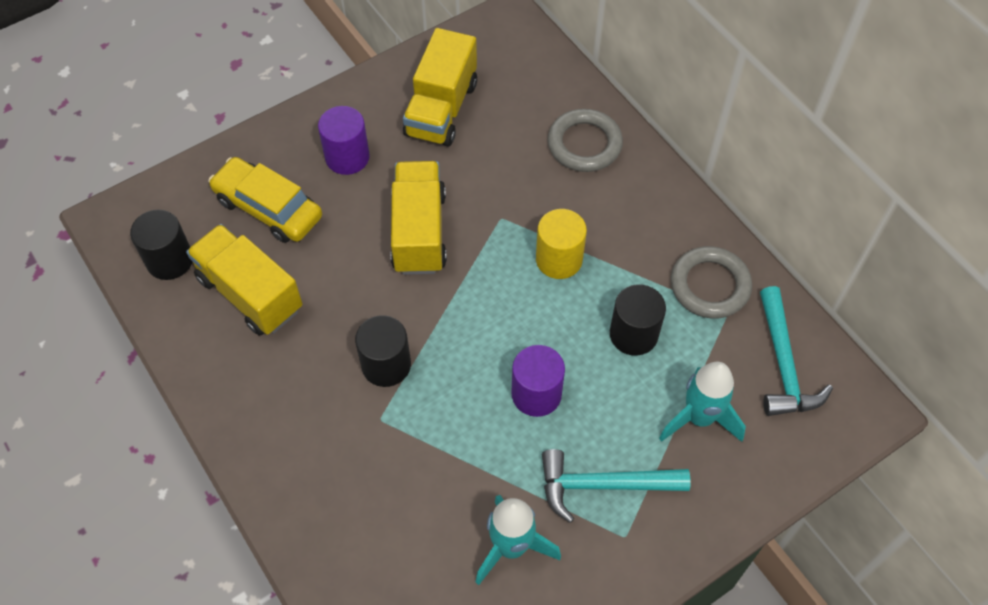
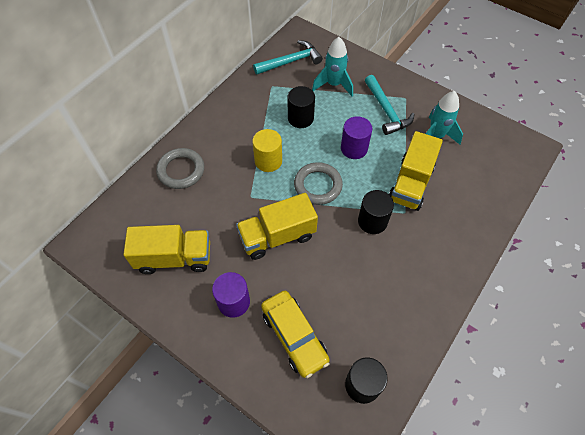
camera: 110 degrees left, 0 degrees up
(250, 293) = (363, 317): yellow truck -> yellow truck (410, 183)
(268, 208) = (294, 336): yellow car -> yellow car turned 45 degrees counterclockwise
(710, 285) = (258, 95): grey ring -> grey ring (318, 185)

